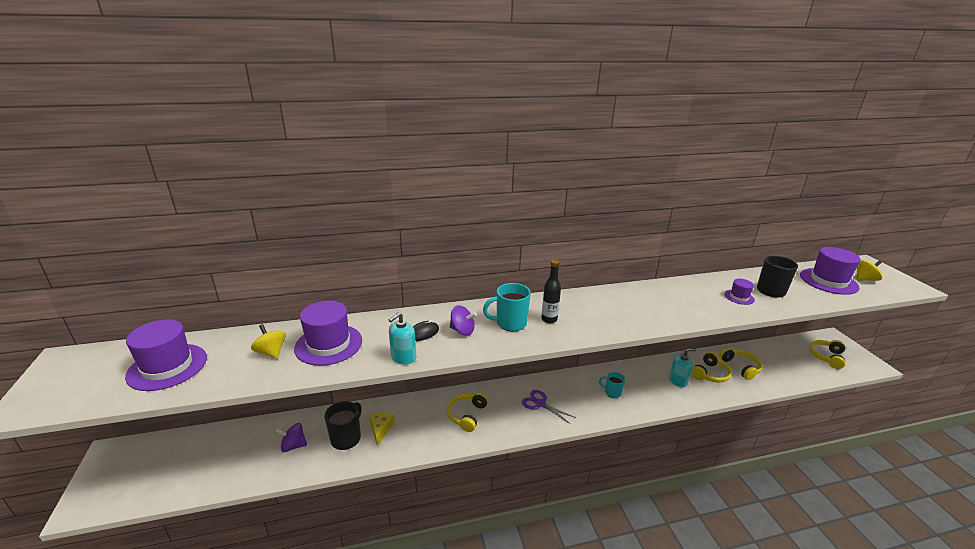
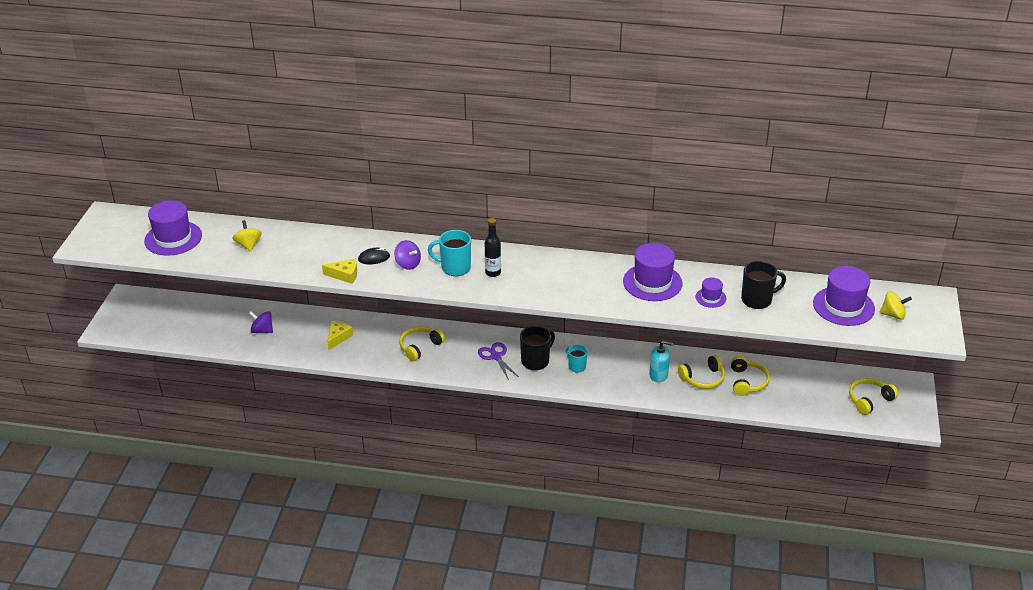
camera: 25 degrees right, 10 degrees up
(328, 344) = (293, 249): purple hat -> purple hat (652, 282)
(346, 438) = (307, 336): black mug -> black mug (536, 361)
(403, 357) = (344, 275): turquoise soap dispenser -> yellow cheese

